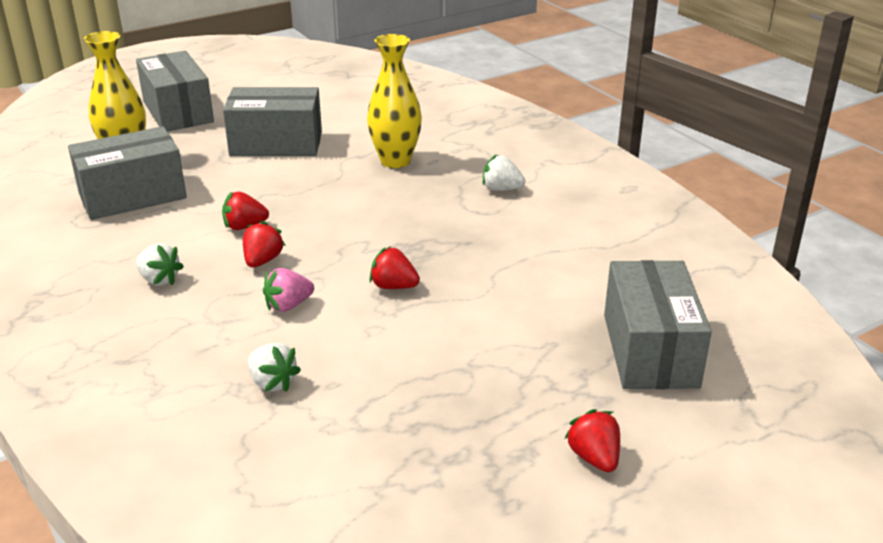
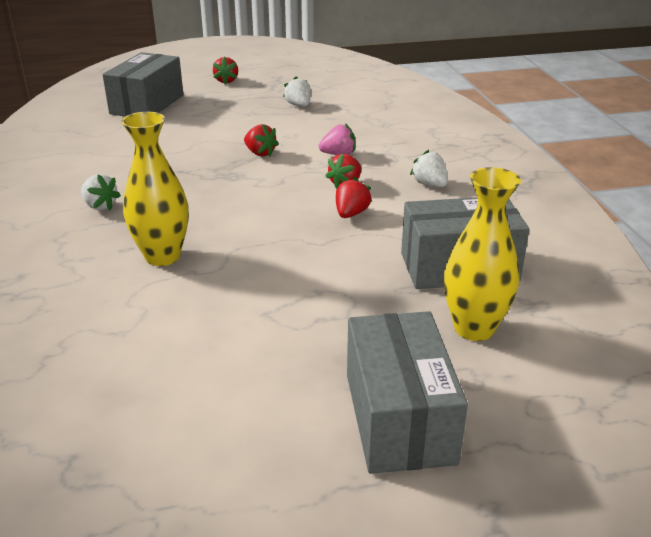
camera: 160 degrees left, 0 degrees up
(244, 226) = (351, 214): red strawberry -> red strawberry turned 75 degrees counterclockwise
(272, 382) = (363, 123): white strawberry -> white strawberry (299, 105)
(276, 144) = (277, 311): grey box -> none

